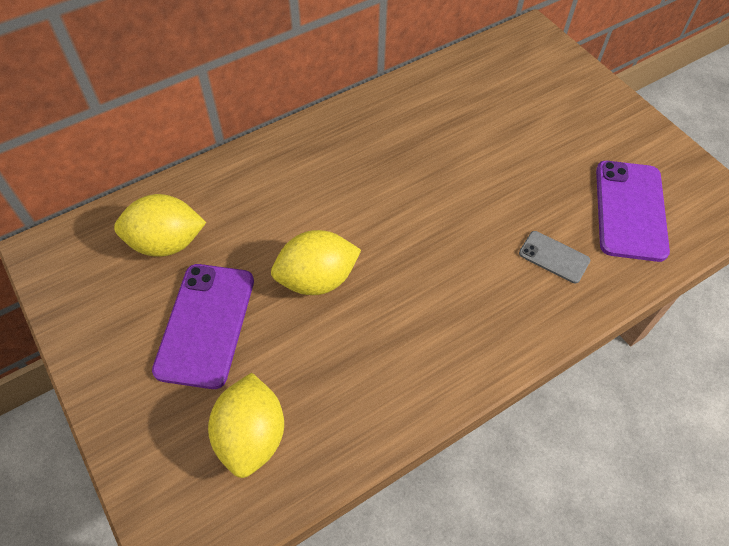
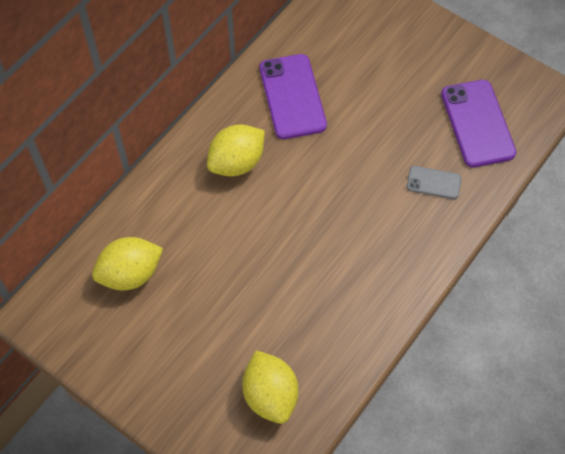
camera: 20 degrees left, 5 degrees up
(205, 324) = (195, 327): purple phone -> purple phone (292, 96)
(317, 279) = (263, 262): yellow lemon -> yellow lemon (237, 162)

